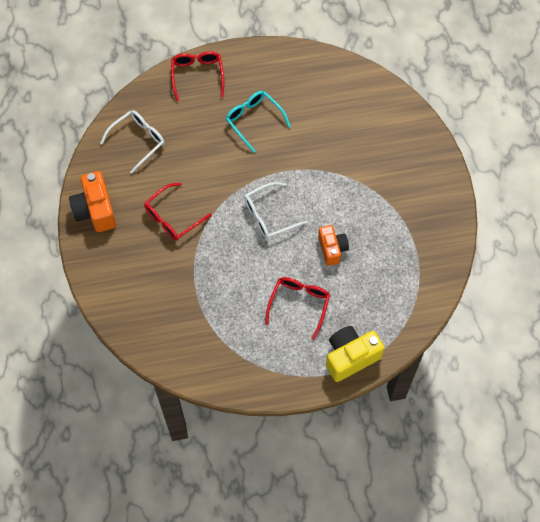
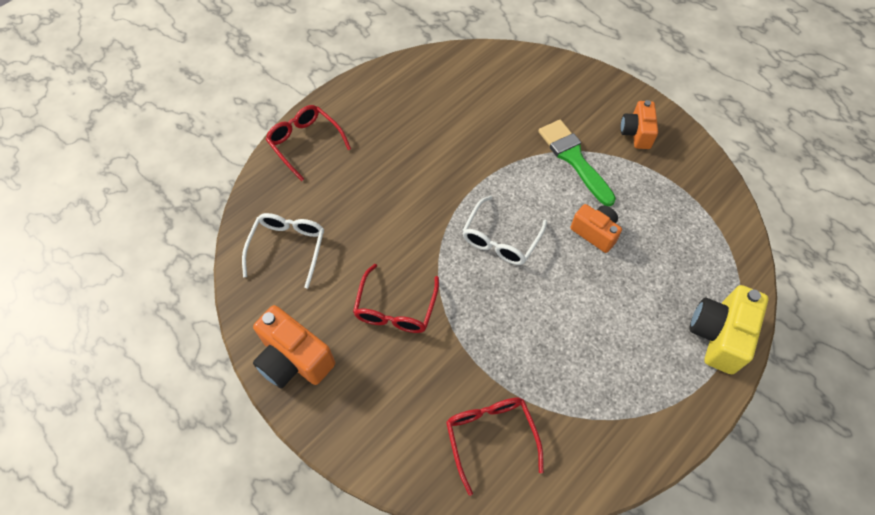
camera: 35 degrees left, 5 degrees down
(254, 120) = (403, 153): turquoise glasses -> none
(299, 304) = (615, 314): red glasses -> red glasses (490, 436)
(363, 193) = (574, 159): none -> green brush
(423, 201) = (636, 133): none -> orange camera

